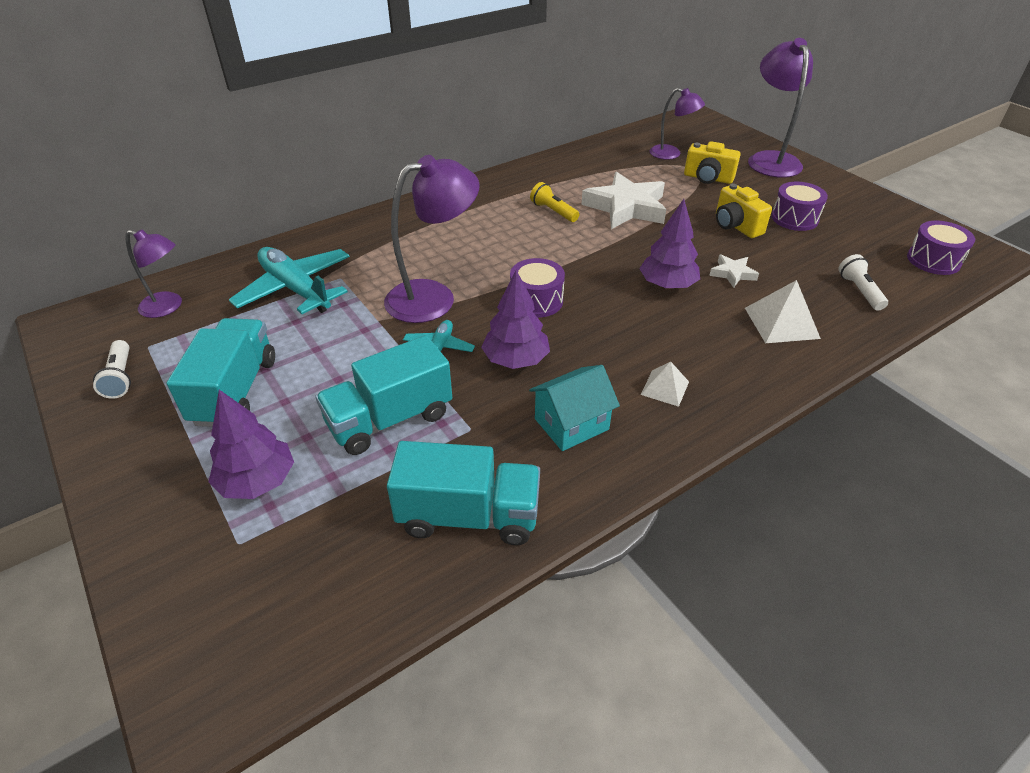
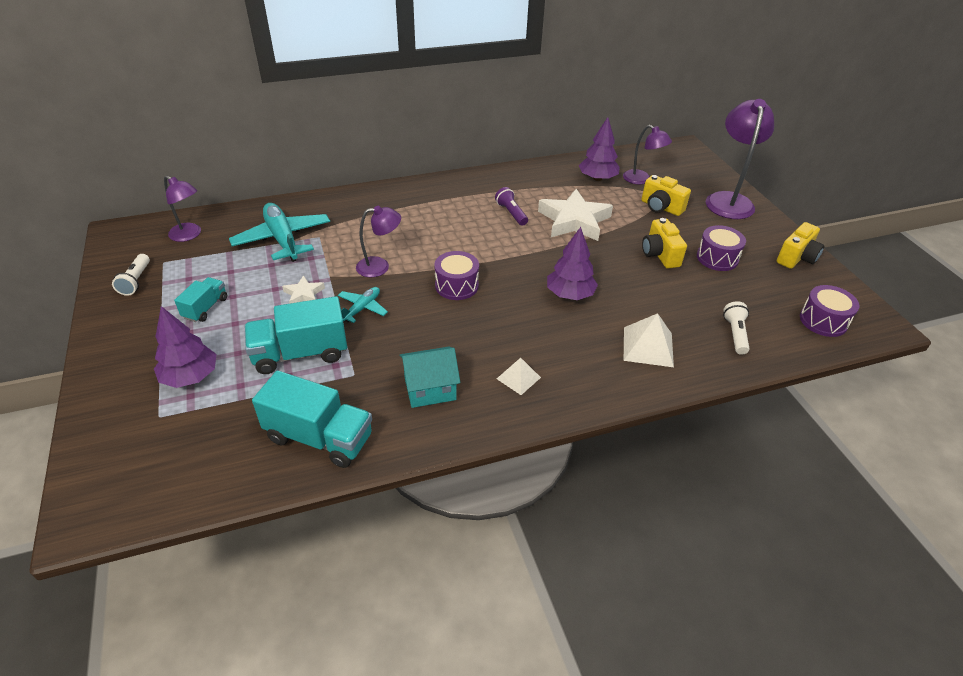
camera: 15 degrees right, 0 degrees up
(235, 391) = (205, 308): turquoise truck -> turquoise truck, size x0.56
(434, 297) = (380, 266): purple lamp -> purple lamp, size x0.59
(516, 360) = (415, 330): purple tree -> purple tree (597, 178)
(553, 212) = (511, 213): yellow flashlight -> purple flashlight
(732, 273) = (631, 296): white star -> white star (304, 294)
(870, 204) = (797, 258): none -> yellow camera

